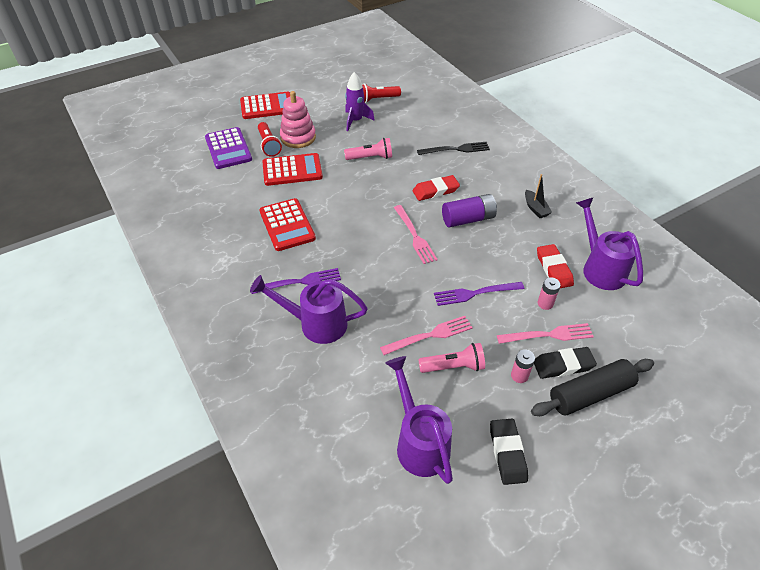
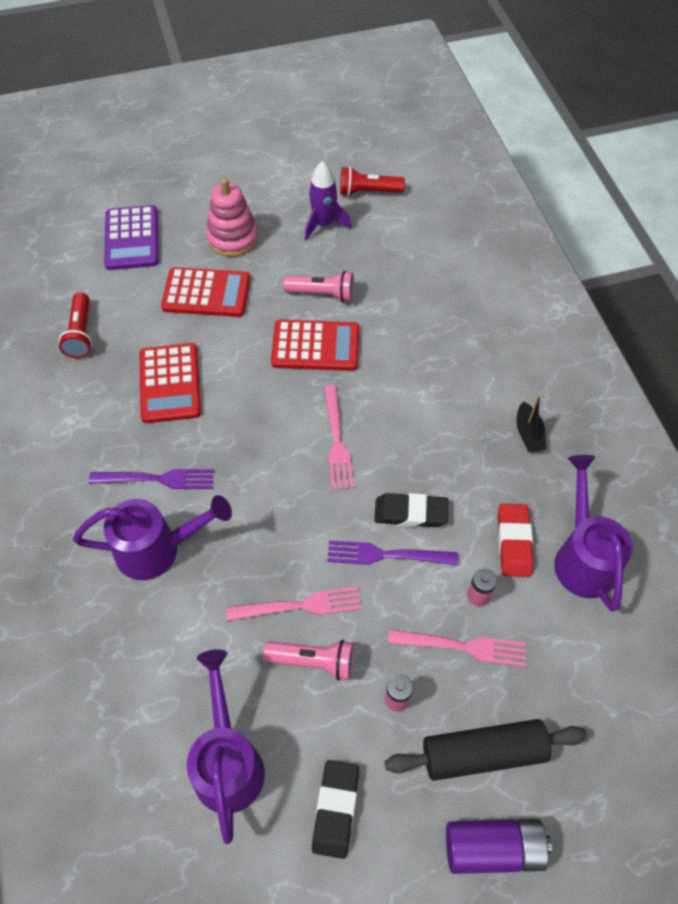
camera: 15 degrees right, 10 degrees up
(267, 106) = (207, 174): red calculator -> red calculator (315, 346)
(269, 145) = (188, 243): red flashlight -> red flashlight (81, 333)
(316, 324) = (157, 549): purple watering can -> purple watering can turned 150 degrees clockwise
(435, 191) = (394, 371): red eraser -> none
(456, 149) = (451, 305): black fork -> none
(468, 219) = (423, 430): purple battery -> purple battery (493, 848)
(563, 365) = (463, 699): black eraser -> black eraser (410, 513)

